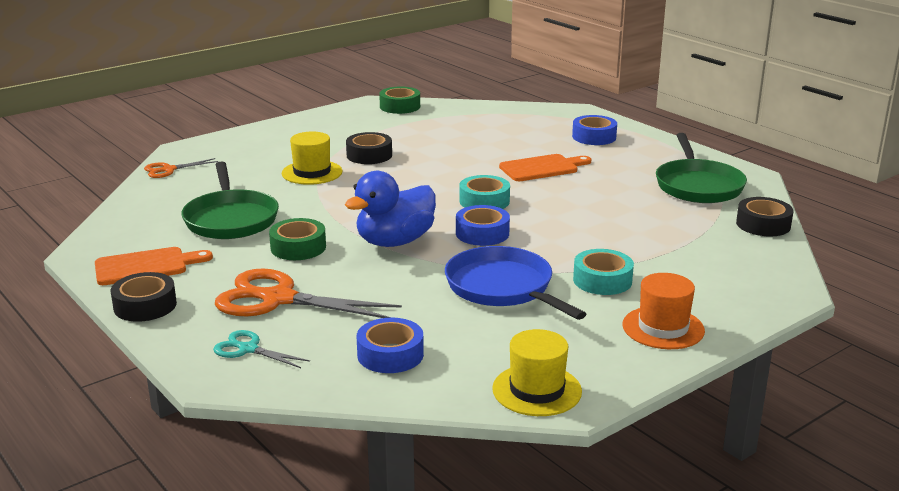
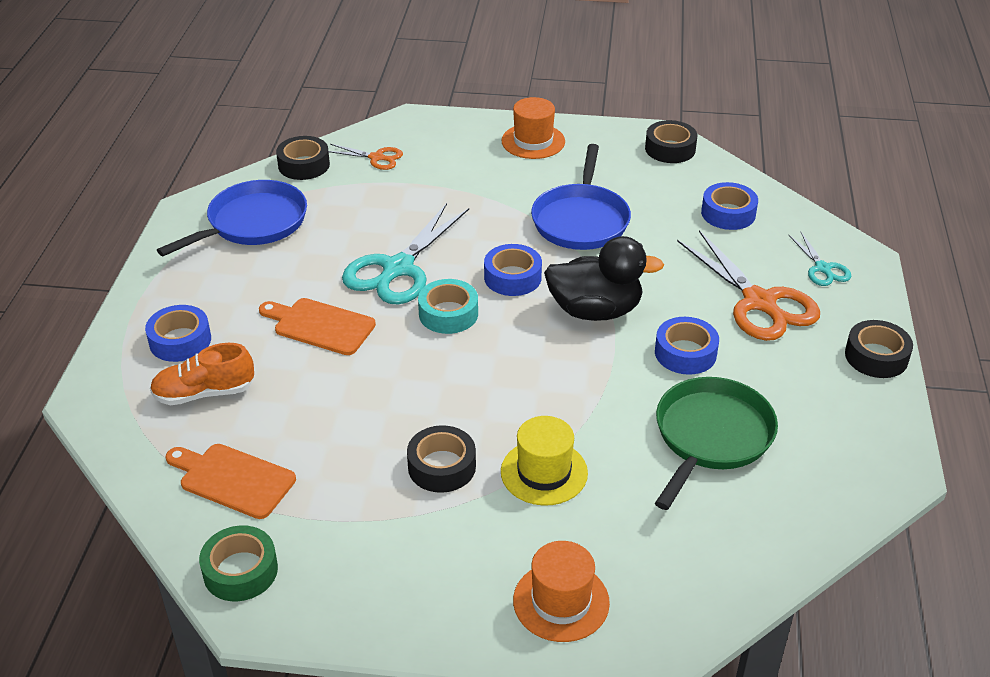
camera: 135 degrees left, 15 degrees up
(146, 266) = (846, 410): orange cutting board -> orange cutting board (233, 479)
(168, 170) = (704, 600): orange scissors -> orange scissors (376, 158)
(242, 146) = (561, 601): none -> orange hat
(298, 247) = (685, 353): green tape -> blue tape
(395, 241) = (595, 311): blue duck -> black duck
(535, 130) = (204, 393): none -> orange shoe
(537, 390) = (670, 149): yellow hat -> black tape
(561, 206) = (398, 268): none -> turquoise scissors
(602, 280) = (505, 188): turquoise tape -> none
(698, 185) = (253, 223): green pan -> blue pan

